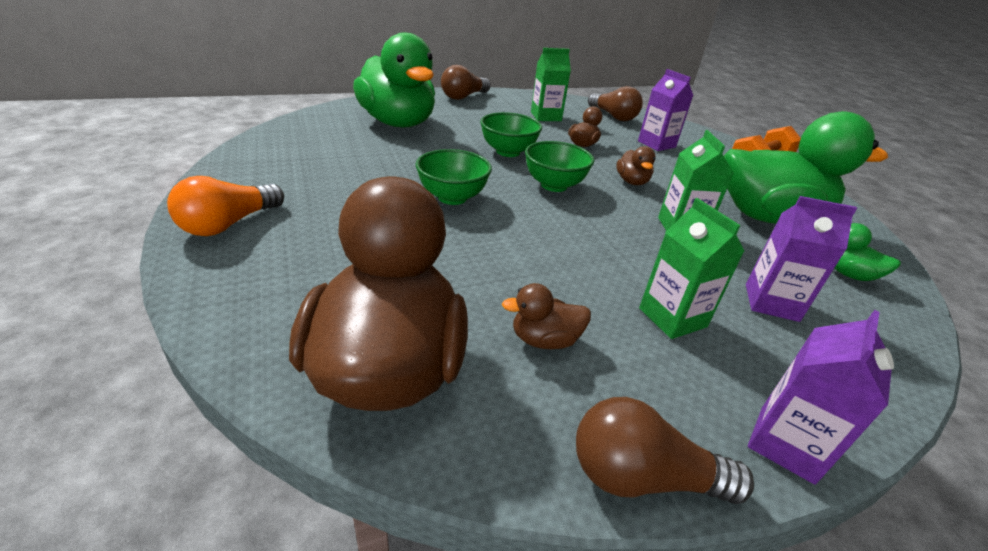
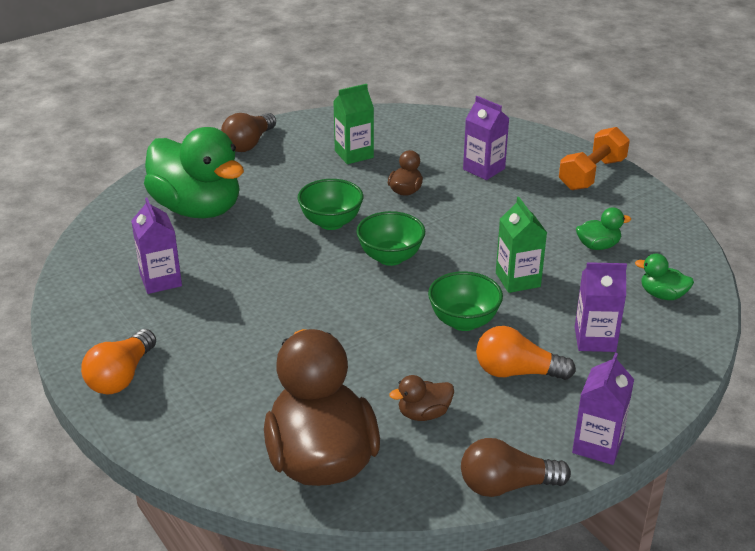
camera: 10 degrees left, 0 degrees up
(331, 160) = (161, 280): none -> purple carton
(452, 197) = (300, 297): green bowl -> green bowl (463, 321)
(613, 116) = (430, 133): brown light bulb -> none
(632, 182) = (465, 233): brown duck -> none
(672, 317) = (517, 372): green carton -> orange light bulb
(768, 217) = (598, 246): green duck -> green duck, size x0.41

